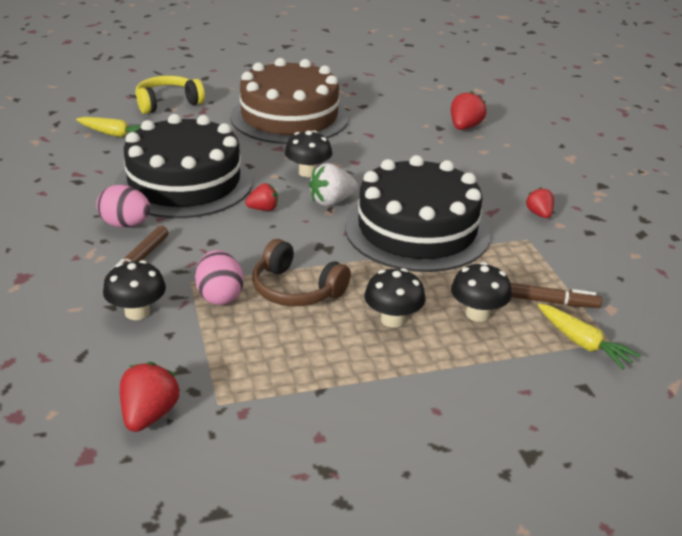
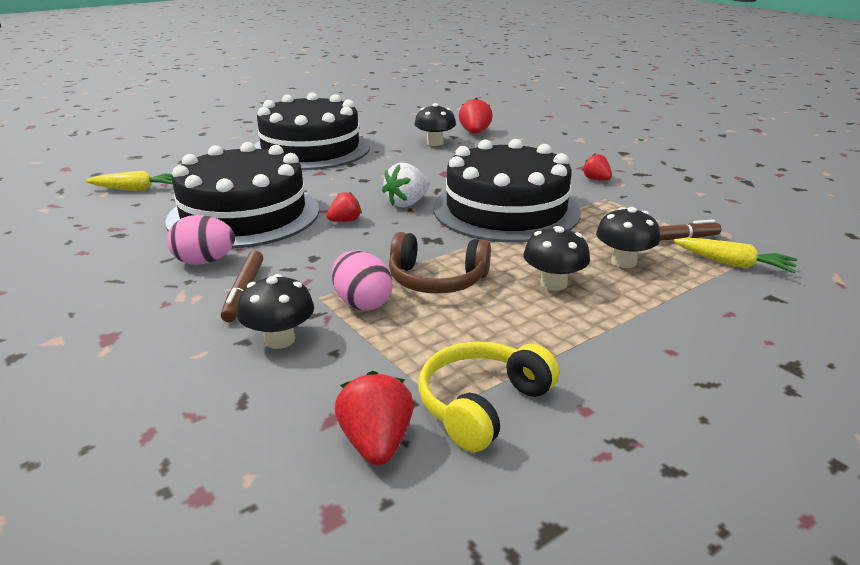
camera: 20 degrees left, 5 degrees down
(168, 103) = (177, 157): yellow headphones -> yellow headphones (482, 405)
(289, 117) = (310, 149): brown cake -> black cake
(308, 172) = (364, 185): black mushroom -> black mushroom (435, 143)

